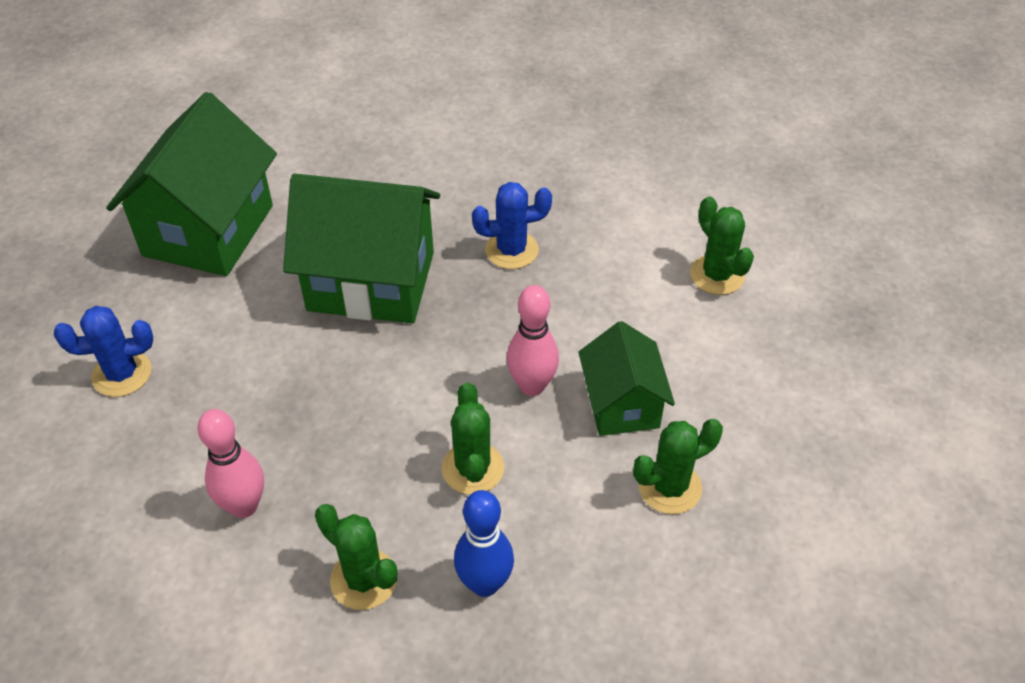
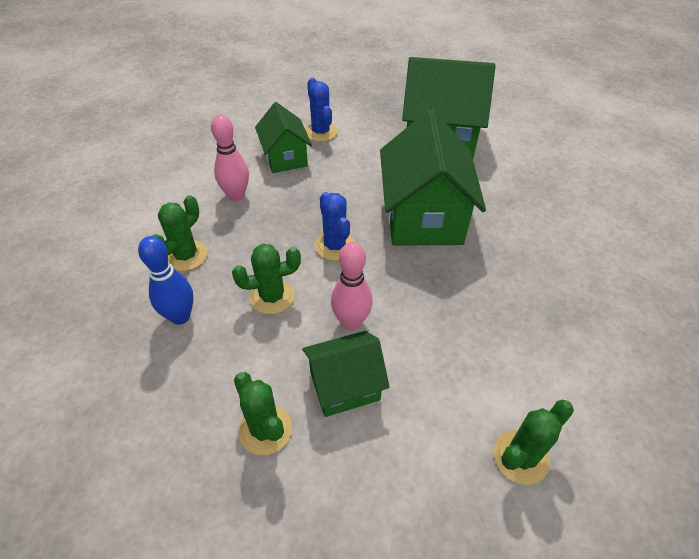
camera: 80 degrees right, 0 degrees up
(171, 430) = (285, 158): none -> green house
(511, 250) = (485, 291): blue cactus -> blue cactus (335, 246)

